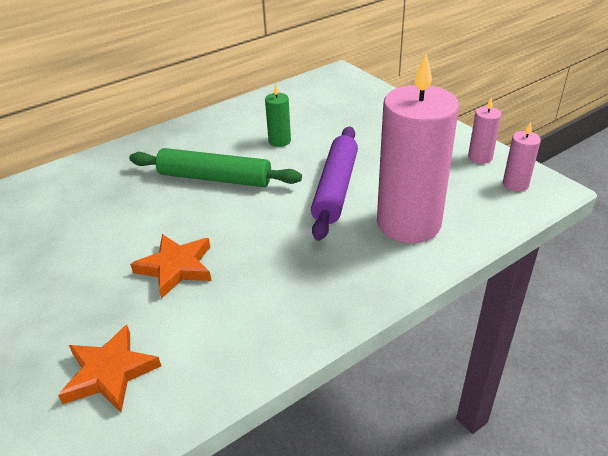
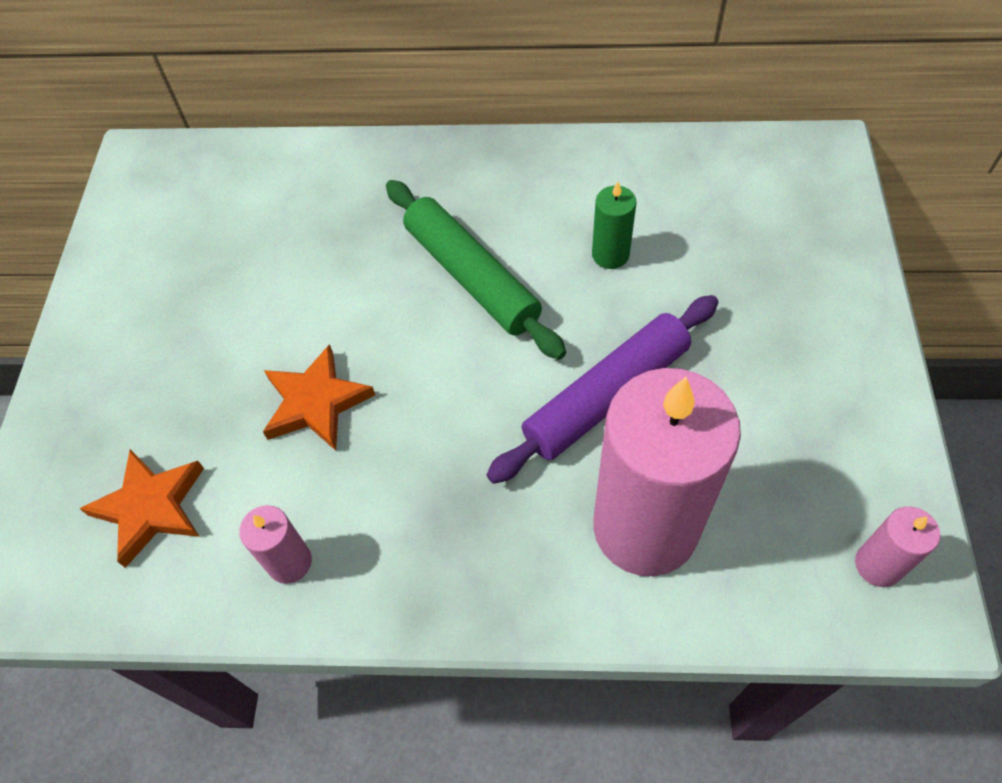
camera: 40 degrees right, 20 degrees up
(480, 157) = (877, 474): pink candle -> pink candle (289, 562)

